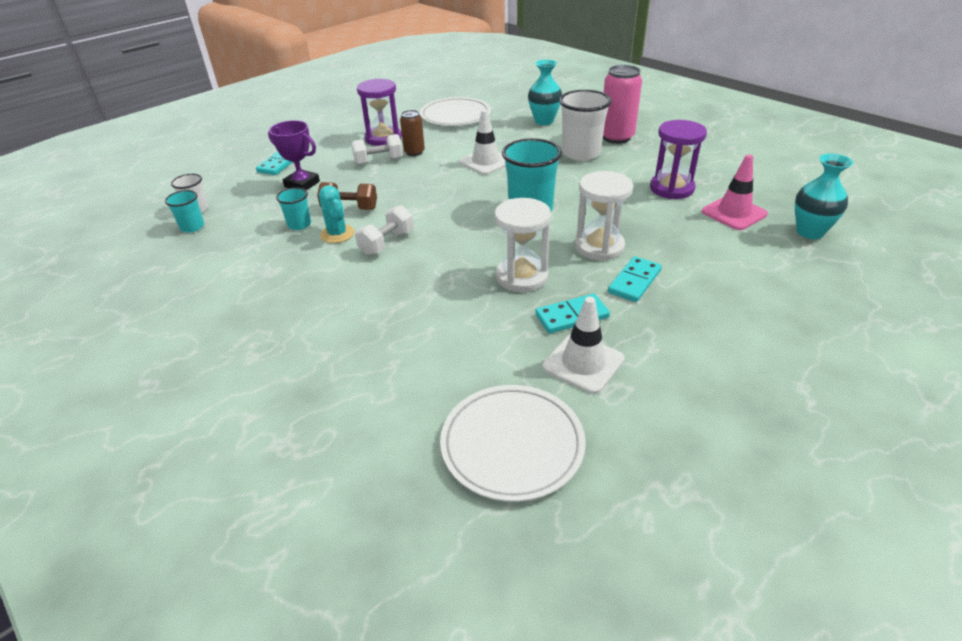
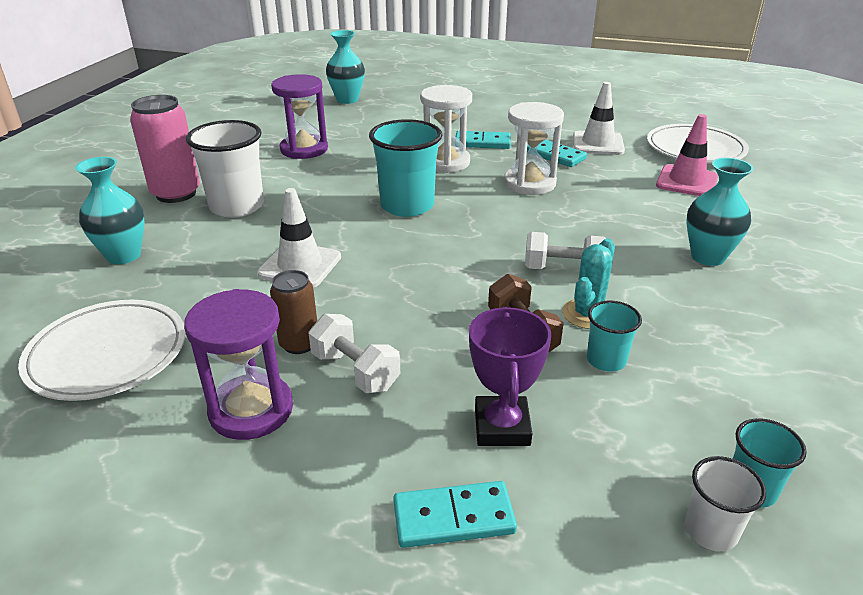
camera: 120 degrees left, 5 degrees down
(327, 314) = (707, 257): none -> turquoise vase
(734, 213) = (336, 123): pink traffic cone -> pink traffic cone (686, 181)

